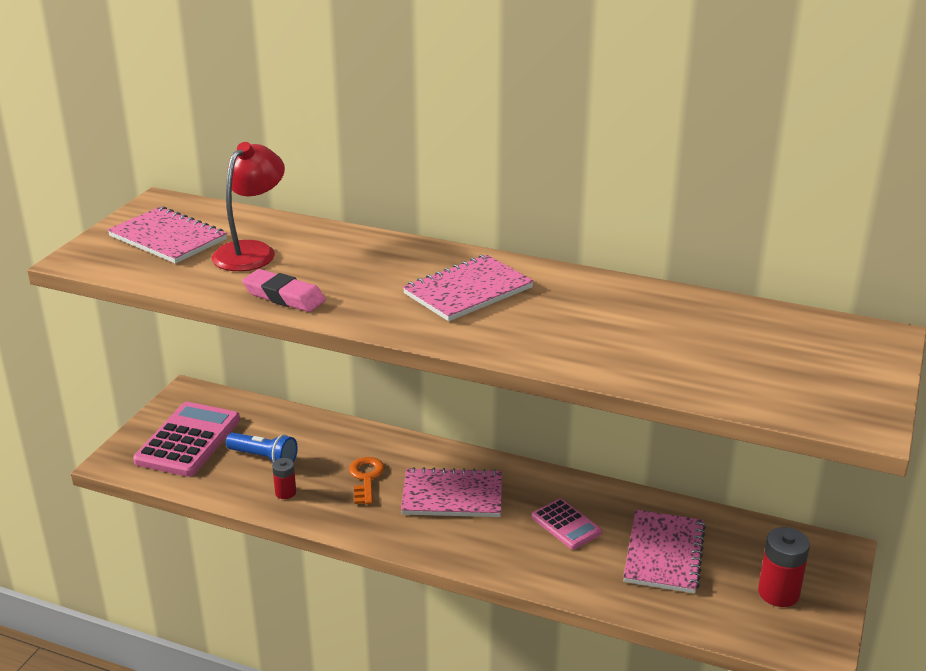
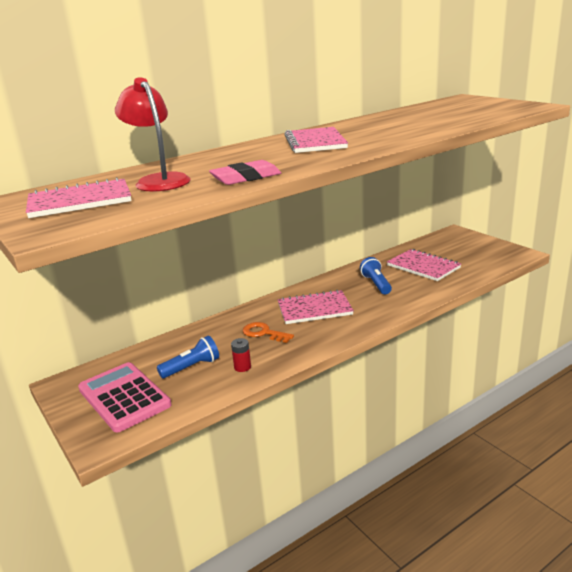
camera: 55 degrees left, 5 degrees down
(452, 495) = (314, 309): pink notebook -> pink notebook turned 45 degrees clockwise
(566, 525) = (376, 284): pink calculator -> blue flashlight
(778, 593) = (474, 250): red battery -> none

